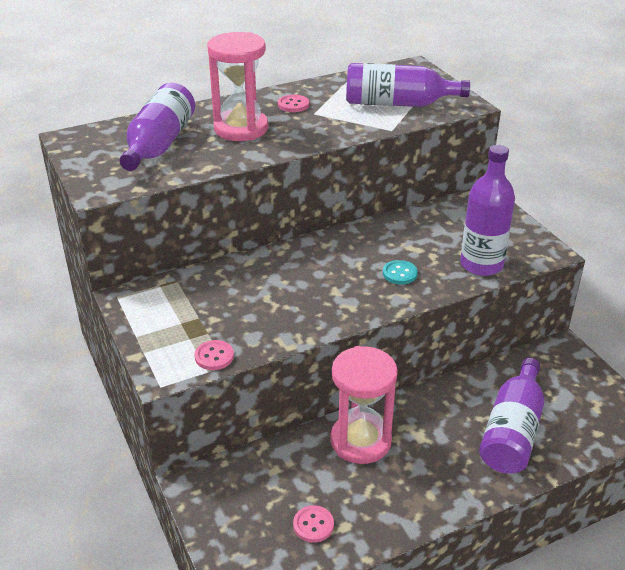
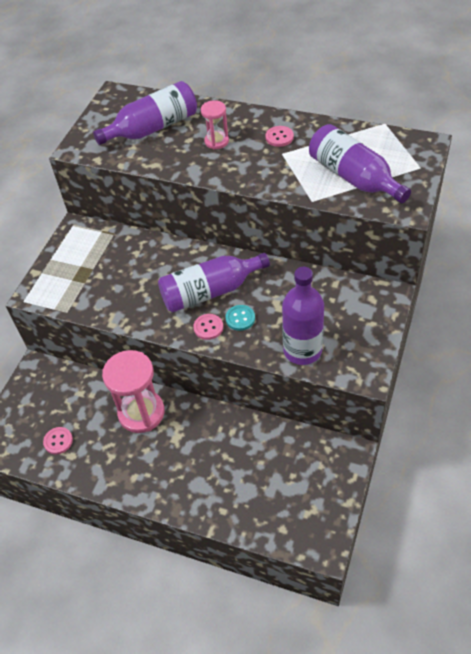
camera: 50 degrees right, 15 degrees up
(214, 356) = (68, 301): pink button -> pink button (208, 327)
(241, 129) = (216, 141): pink hourglass -> pink hourglass, size x0.53
(512, 431) = (232, 481): purple bottle -> purple bottle (210, 292)

